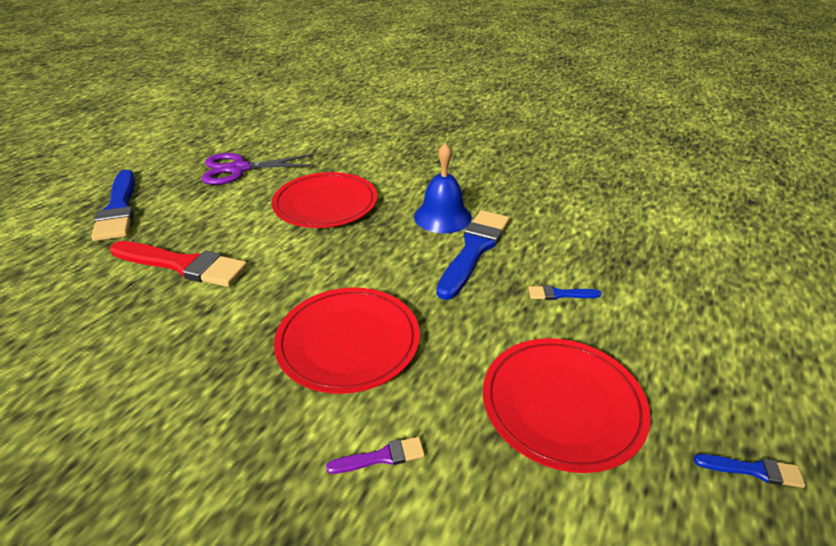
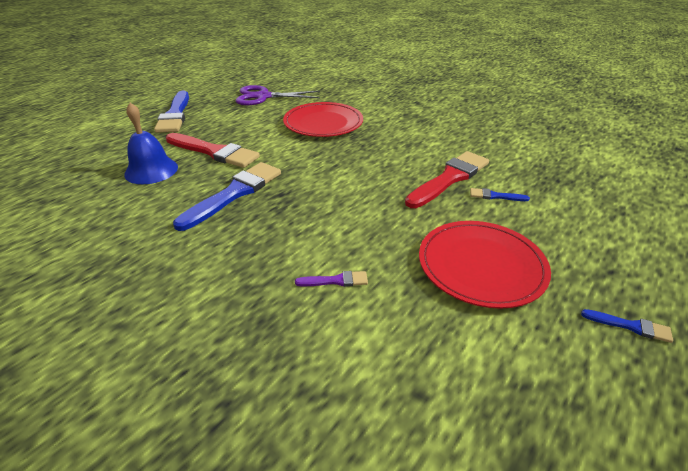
camera: 10 degrees right, 0 degrees up
(348, 341) = (324, 209): red plate -> none
(442, 216) = (411, 138): blue bell -> blue bell (151, 170)
(474, 249) = (432, 161): blue brush -> blue brush (234, 193)
(500, 273) = (449, 178): none -> red brush

